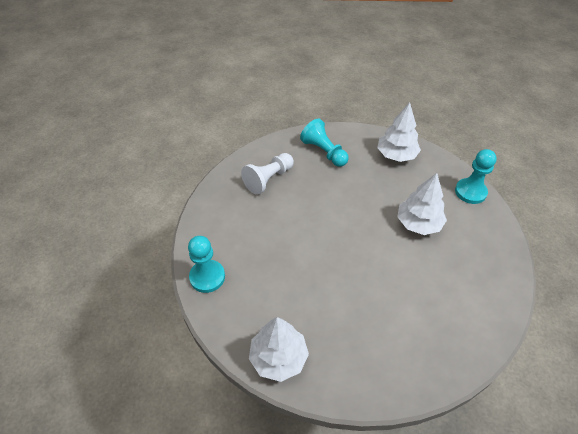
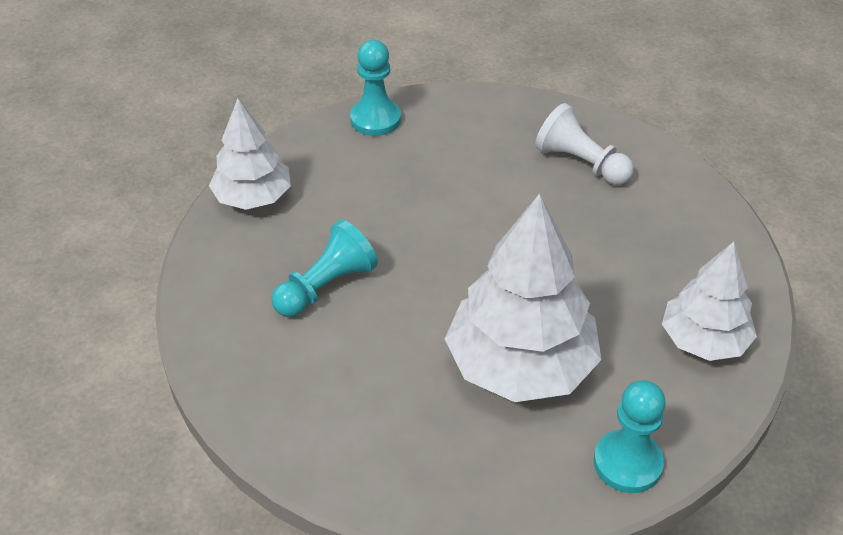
camera: 85 degrees right, 5 degrees down
(324, 152) = (674, 230): turquoise pawn -> turquoise pawn (326, 286)
(418, 223) = (520, 366): white tree -> white tree, size x1.62

